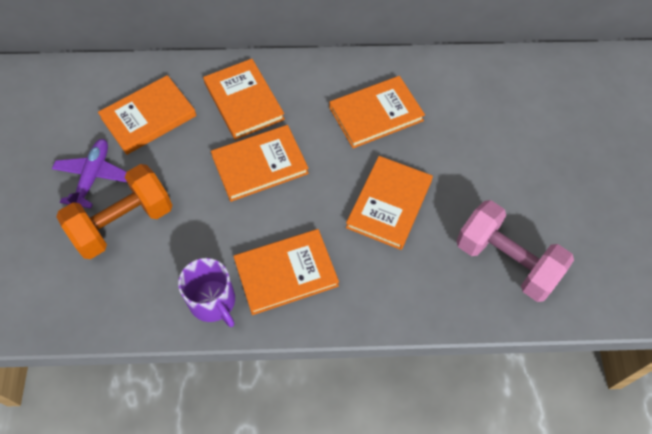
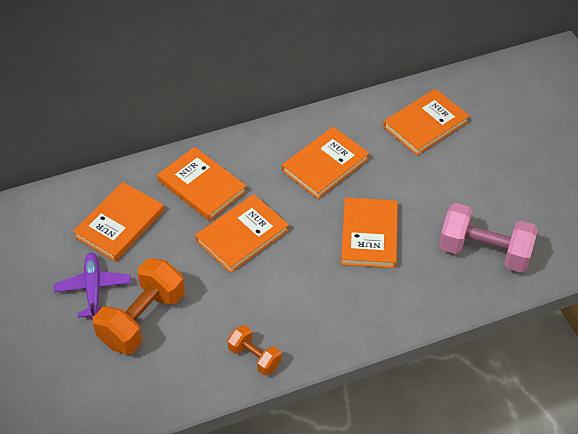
camera: 20 degrees left, 10 degrees down
(213, 302) = (254, 357): purple mug -> orange dumbbell
(286, 273) = (306, 315): orange book -> orange book (425, 124)

